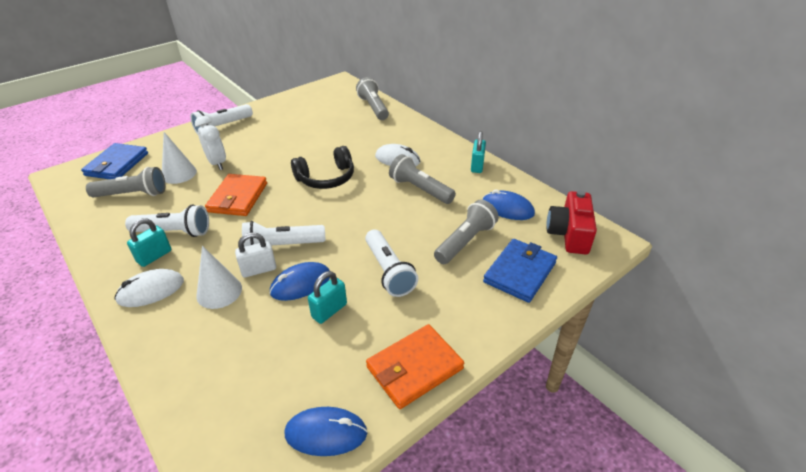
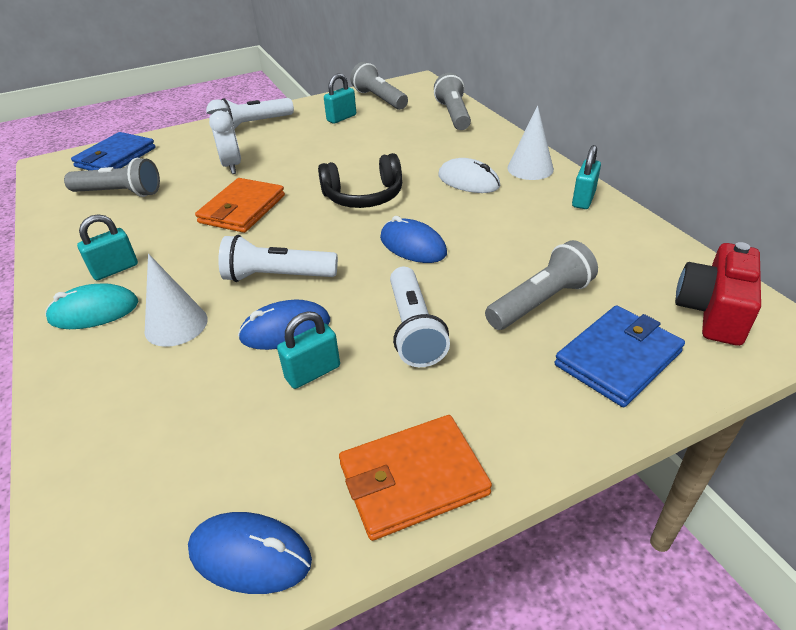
camera: 15 degrees right, 0 degrees up
(151, 290) = (94, 311): white mouse -> turquoise mouse
(174, 232) = (149, 242): white flashlight -> none
(179, 174) = (182, 174): white cone -> white cone (530, 168)
(259, 270) = (237, 303): white padlock -> none
(290, 116) = (341, 118): none -> turquoise padlock
(420, 189) = (490, 223): grey flashlight -> grey flashlight (379, 99)
(507, 208) = (617, 262): blue mouse -> blue mouse (413, 245)

